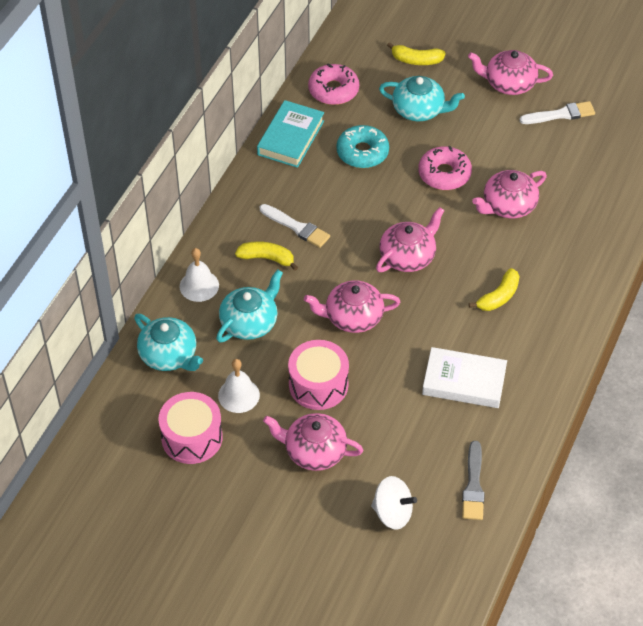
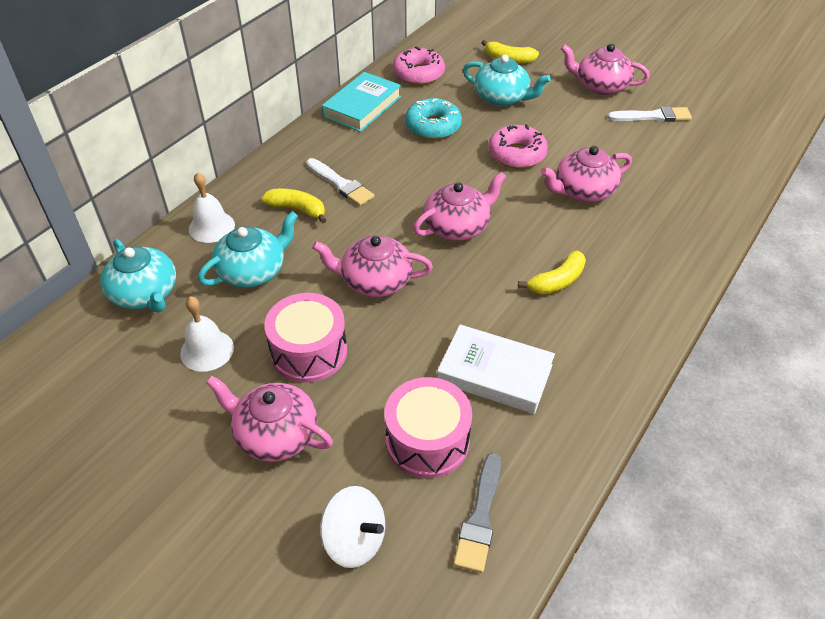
camera: 10 degrees right, 5 degrees down
(192, 437) = (127, 393): pink drum -> pink drum (427, 441)

